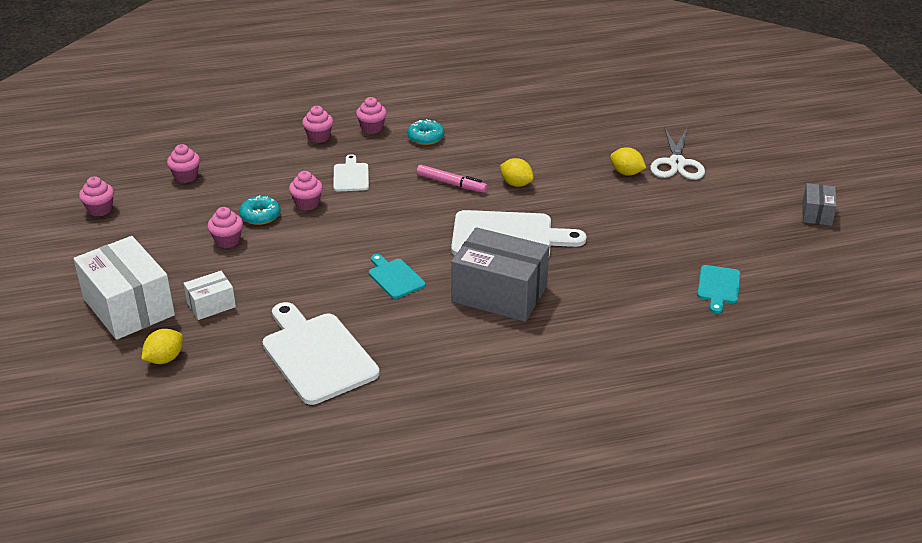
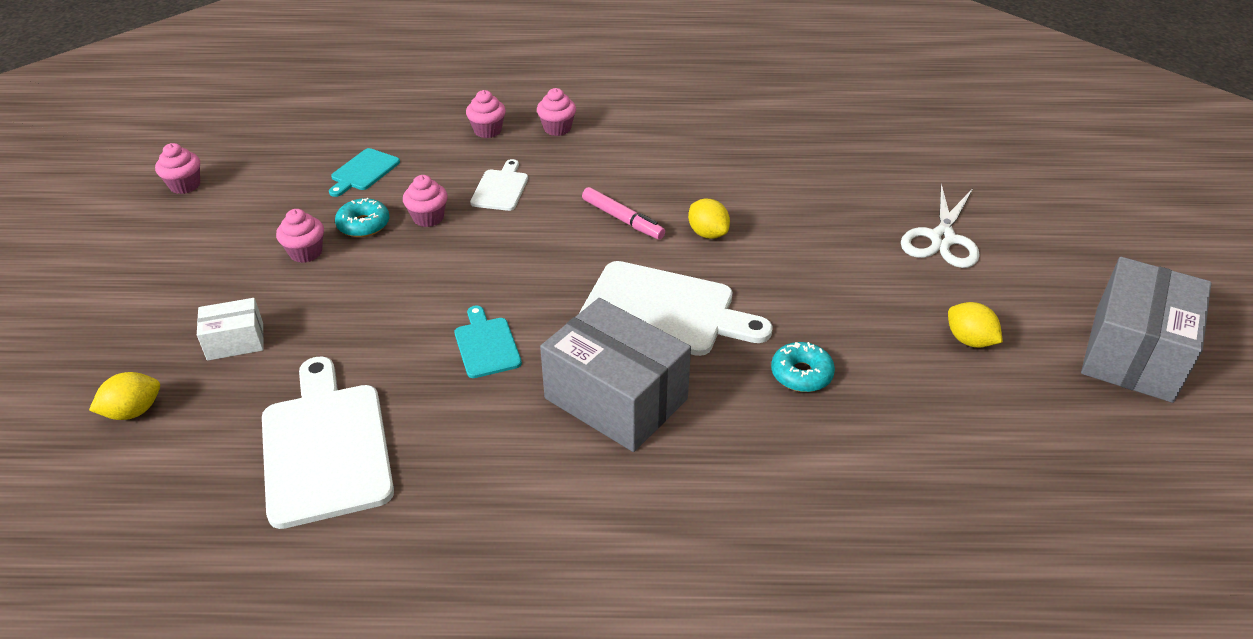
camera: 15 degrees right, 5 degrees up
(128, 307) = (137, 325): white box -> none
(186, 176) = (306, 158): pink cupcake -> none
(426, 137) = (618, 151): turquoise donut -> turquoise donut (801, 374)
(626, 173) = (865, 242): yellow lemon -> yellow lemon (969, 340)
(718, 287) = (944, 450): turquoise cutting board -> turquoise cutting board (363, 172)
(817, 214) = (1133, 353): grey box -> grey box, size x2.00

